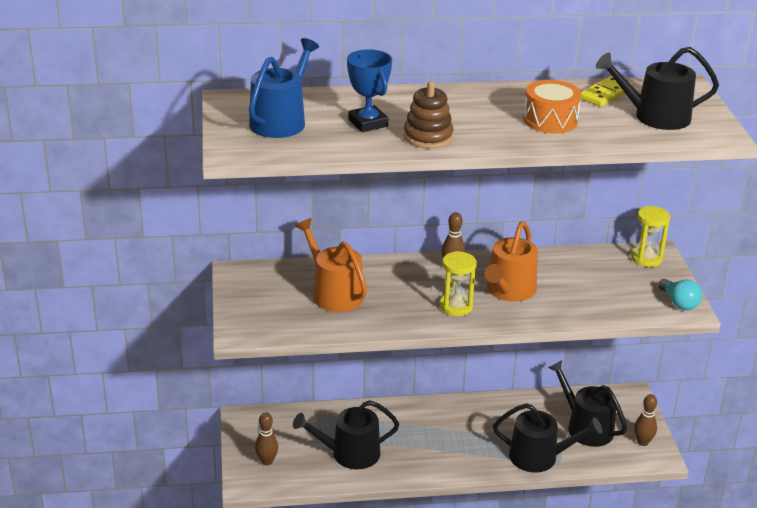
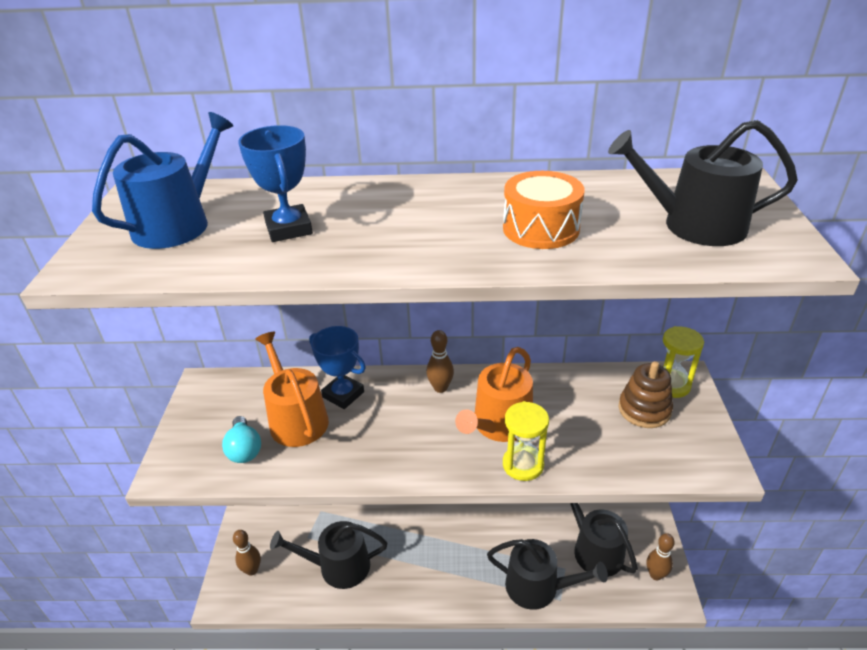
camera: 10 degrees right, 5 degrees up
(368, 275) = (343, 394): none -> blue trophy
(428, 137) = (359, 251): brown stacking toy -> brown stacking toy (644, 409)
(456, 307) = (430, 446): yellow hourglass -> yellow hourglass (523, 465)
(605, 94) = (625, 191): yellow domino -> none
(679, 303) = (709, 455): turquoise light bulb -> turquoise light bulb (244, 449)

